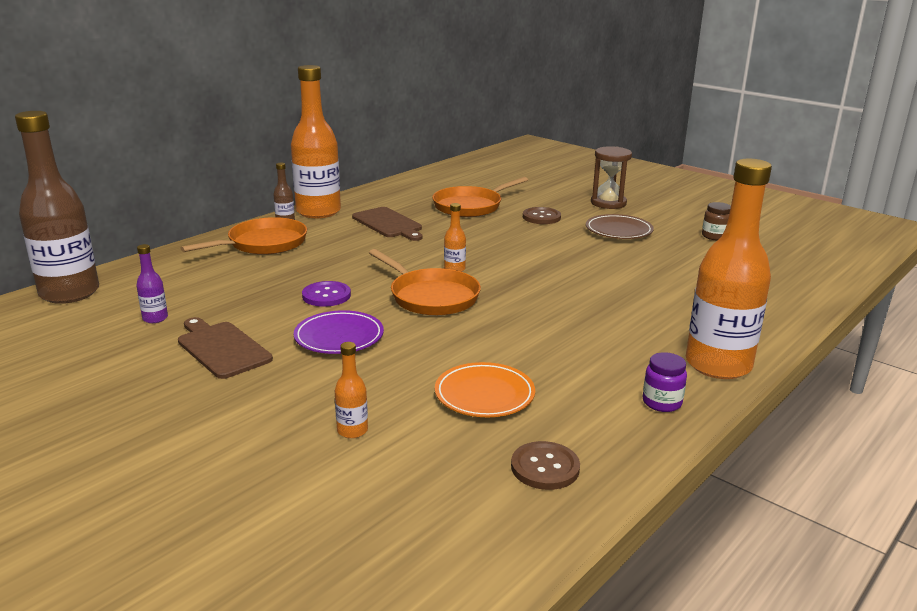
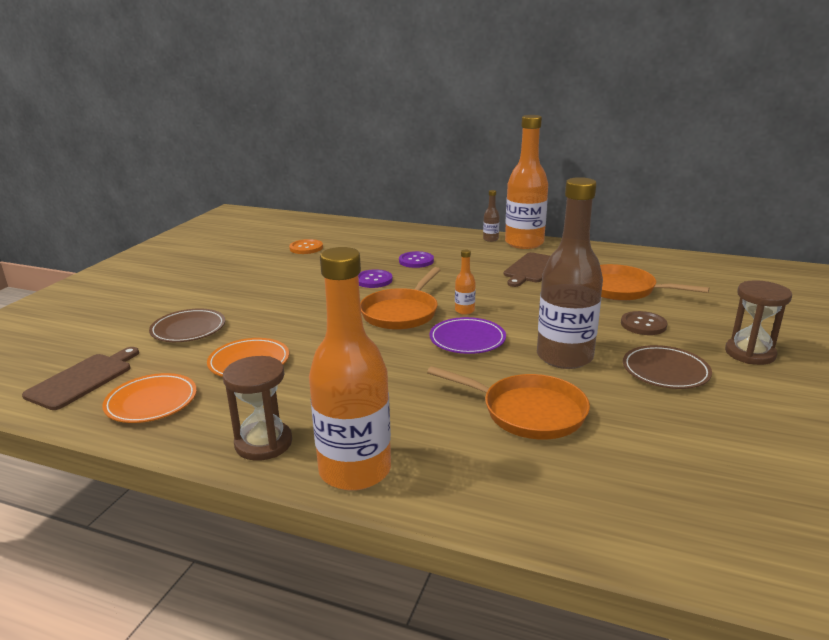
camera: 70 degrees right, 0 degrees up
(69, 293) = (324, 223): brown bottle -> brown bottle (564, 357)
(155, 318) = (306, 248): purple bottle -> orange button
(222, 348) = (277, 272): brown cutting board -> brown cutting board (83, 379)
(263, 244) = (442, 243): orange pan -> orange pan (528, 412)
(298, 265) = (416, 261): none -> purple button
(339, 337) = (312, 298): purple plate -> purple plate (467, 339)
(352, 430) = (188, 329): orange bottle -> brown plate
(545, 467) = (151, 402): brown button -> orange plate
(662, 402) = (263, 443): purple jar -> brown hourglass
(715, 236) = (743, 440): brown jar -> none

